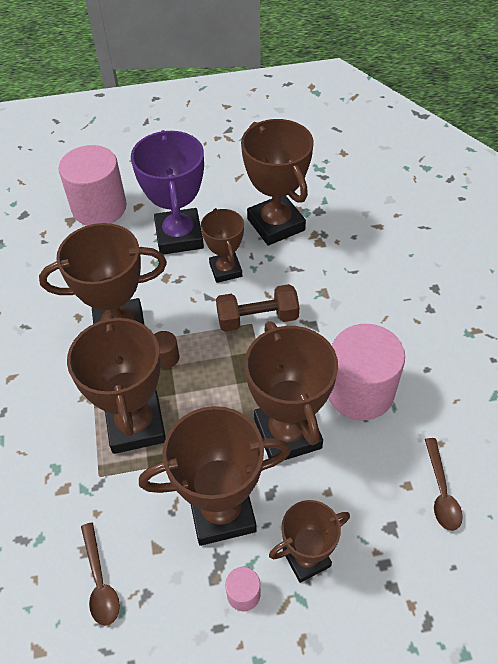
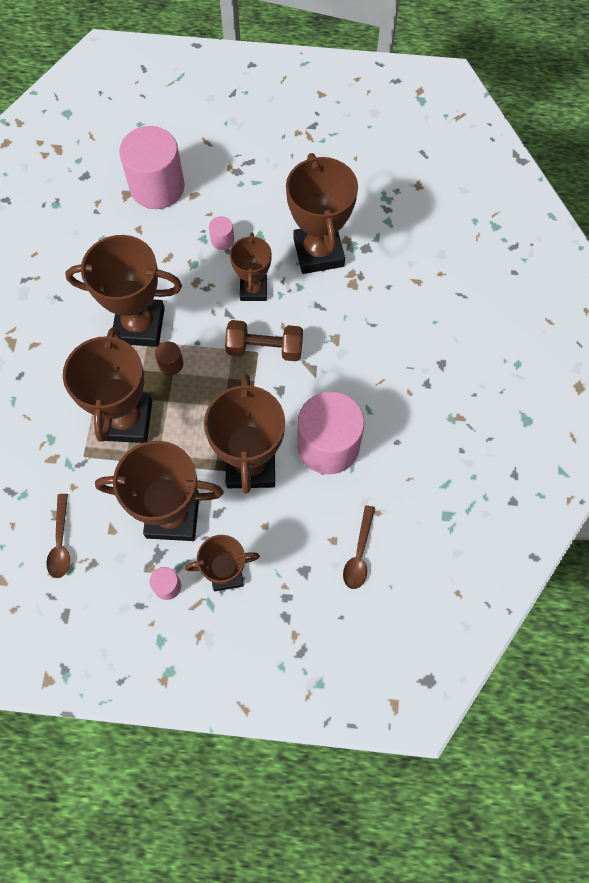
camera: 15 degrees right, 15 degrees up
(179, 236) = (222, 240): purple trophy -> pink cylinder

